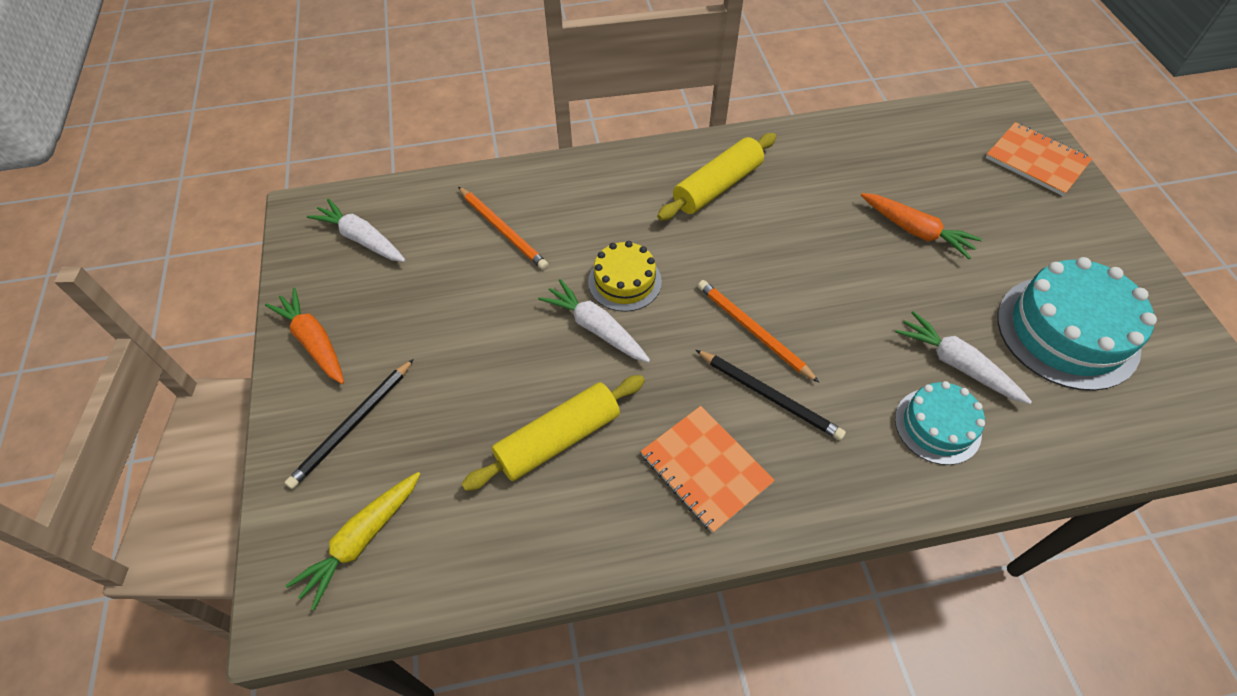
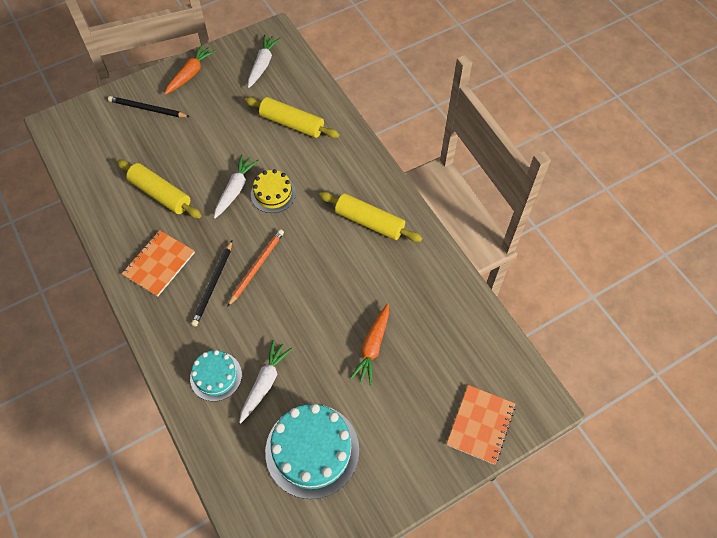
camera: 70 degrees right, 5 degrees up
(362, 540) = (90, 136): yellow carrot -> none
(502, 230) = (292, 124): orange pencil -> yellow rolling pin

